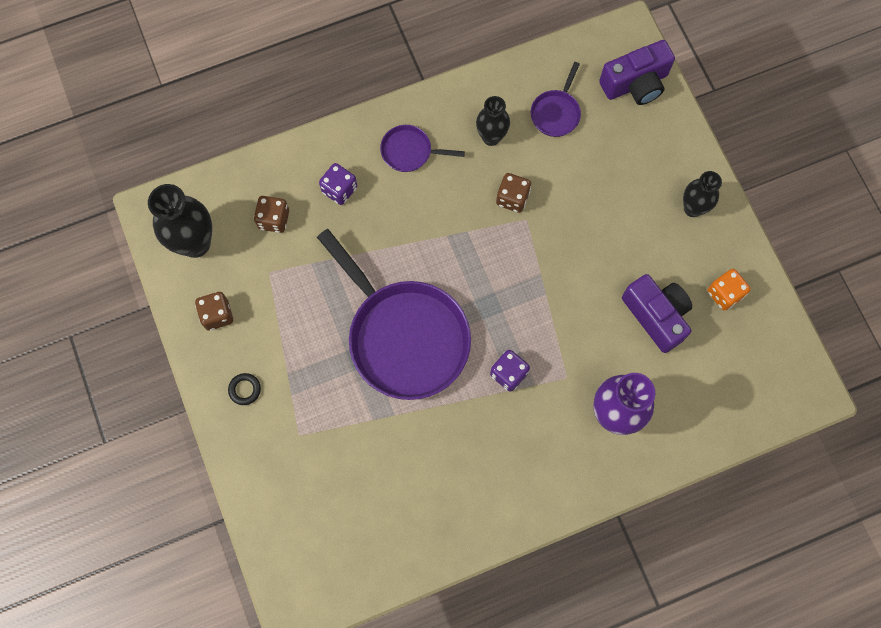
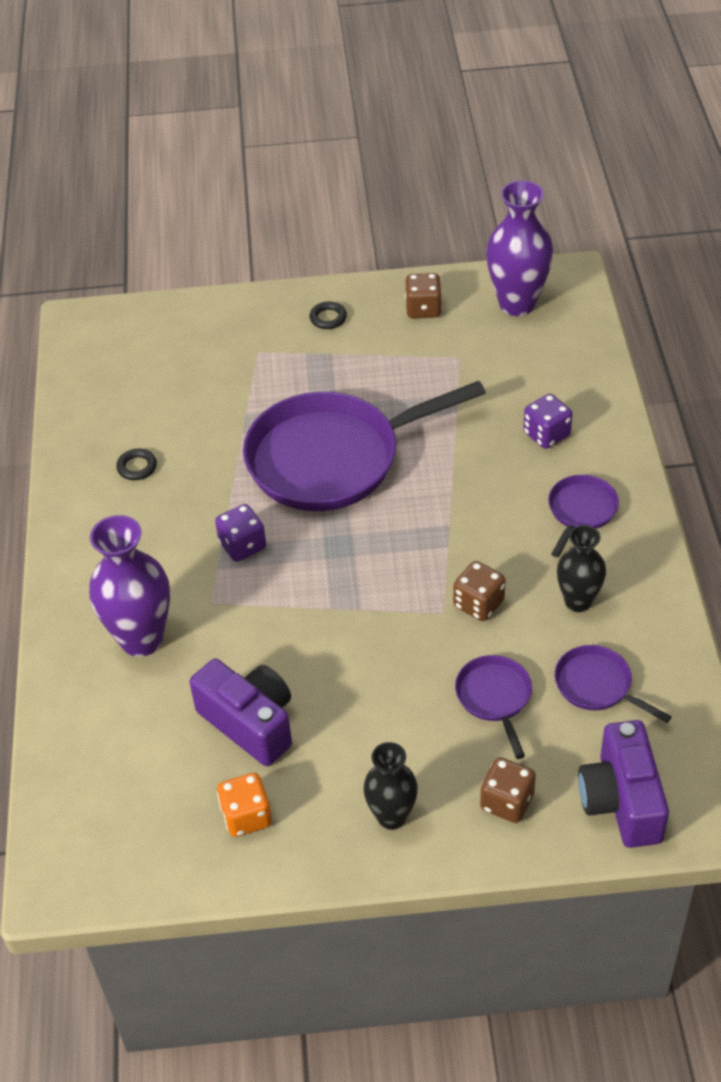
camera: 110 degrees right, 25 degrees down
(195, 243) = (517, 304): black vase -> purple vase
(274, 219) = (525, 371): brown dice -> brown dice (507, 802)
(453, 485) = (137, 467): none -> black ring
(585, 170) = (495, 698): none -> purple pan
(656, 316) = (250, 723): purple camera -> purple camera turned 120 degrees counterclockwise

